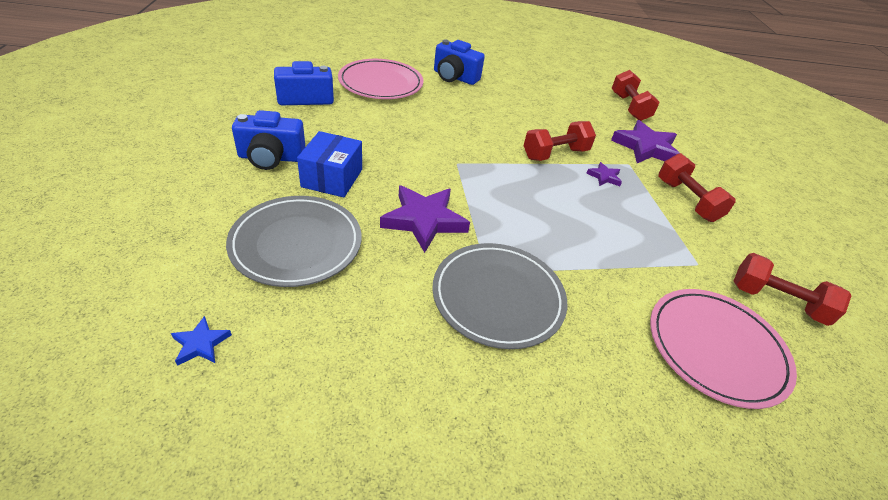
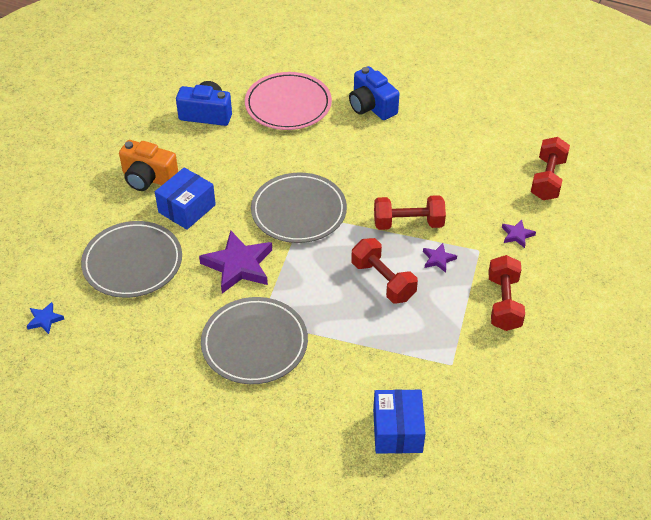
camera: 30 degrees right, 5 degrees up
(271, 158) = (148, 178): blue camera -> orange camera
(450, 161) = (299, 211): none -> grey plate
(645, 147) = (517, 235): purple star -> purple star, size x0.47
(716, 348) = (397, 431): pink plate -> blue box
(776, 301) = (493, 415): red dumbbell -> red dumbbell (383, 281)

